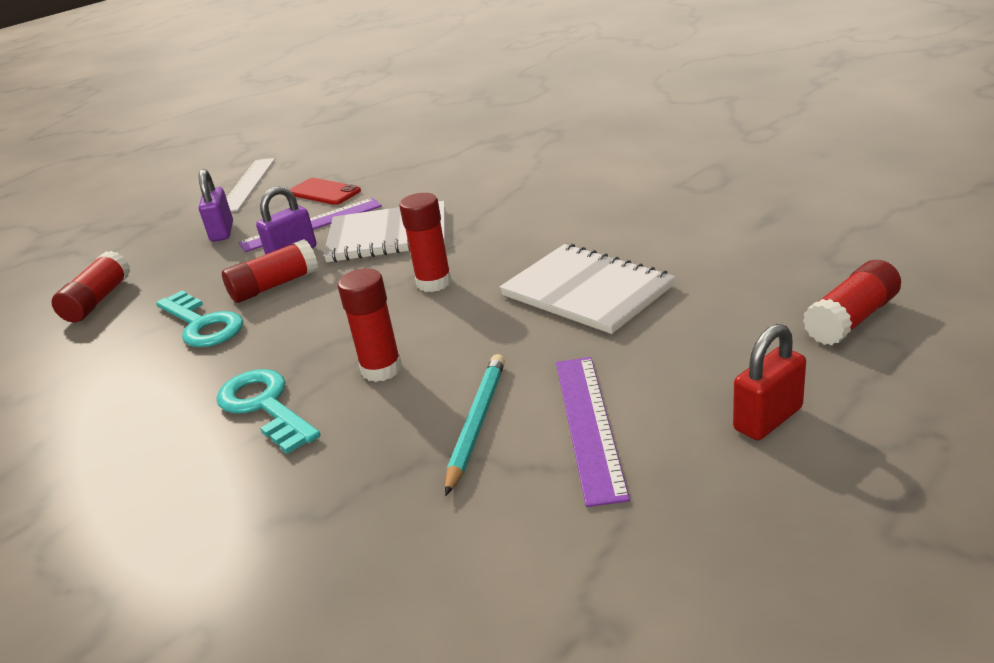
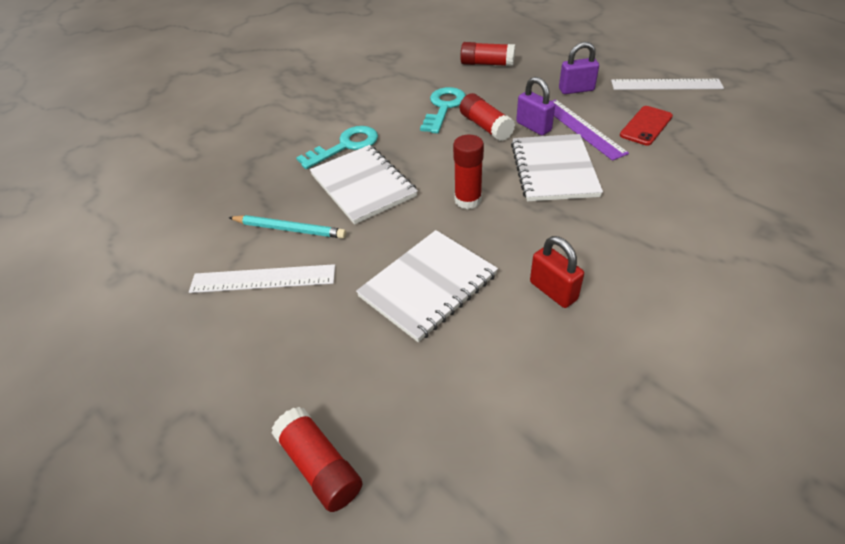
camera: 90 degrees right, 15 degrees up
(202, 324) = (443, 107): turquoise key -> turquoise key turned 150 degrees clockwise
(381, 369) = (363, 185): red glue stick -> white notebook
(589, 425) = (263, 279): purple ruler -> white ruler
(768, 419) = (222, 373): red padlock -> red padlock (553, 291)

